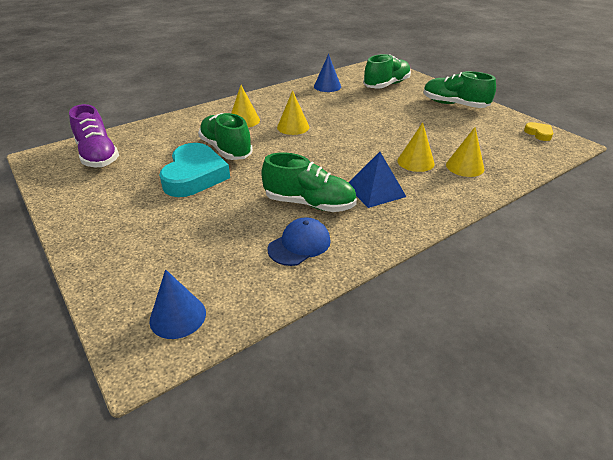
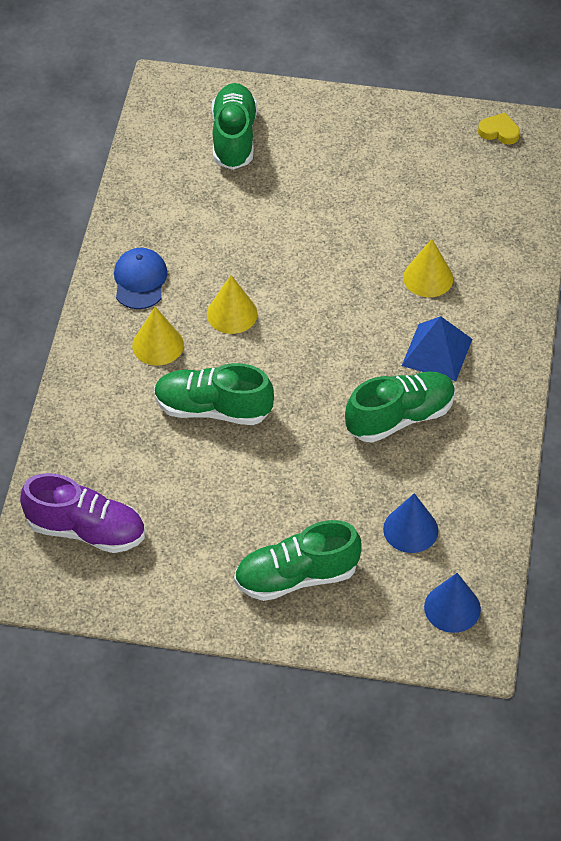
camera: 45 degrees left, 15 degrees up
(194, 176) = (240, 471): turquoise heart -> none
(299, 245) = (451, 470): blue cap -> blue cap (140, 280)
(327, 86) = (162, 195): blue cone -> blue cone (410, 529)
(454, 105) = (360, 130): green shoe -> green shoe (296, 577)
(465, 166) = (480, 250): yellow cone -> none

